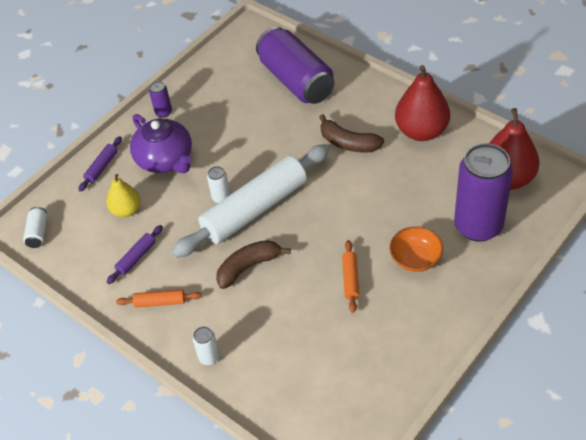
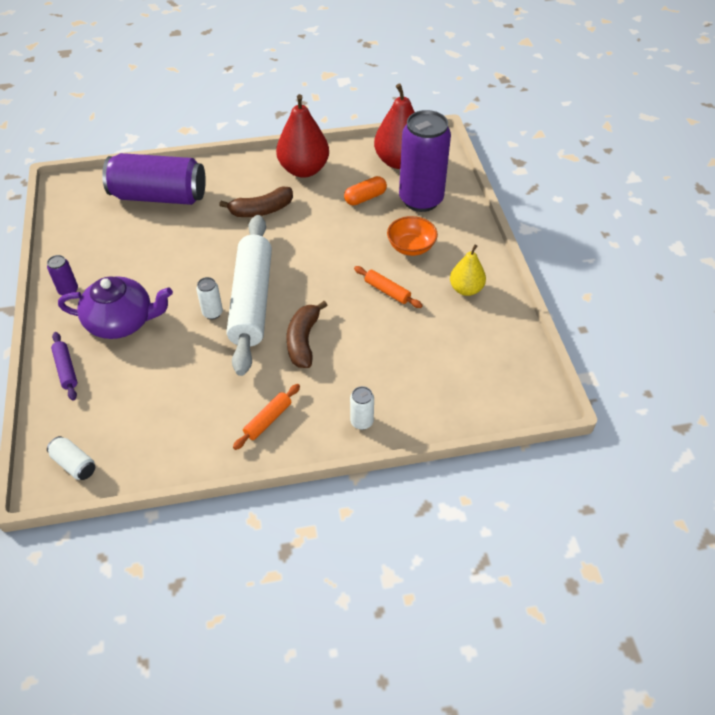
camera: 55 degrees left, 0 degrees up
(126, 210) = (139, 382): yellow pear -> yellow pear (466, 289)
(136, 258) = (200, 407): purple rolling pin -> none
(436, 190) = (365, 198): none -> orange capsule

